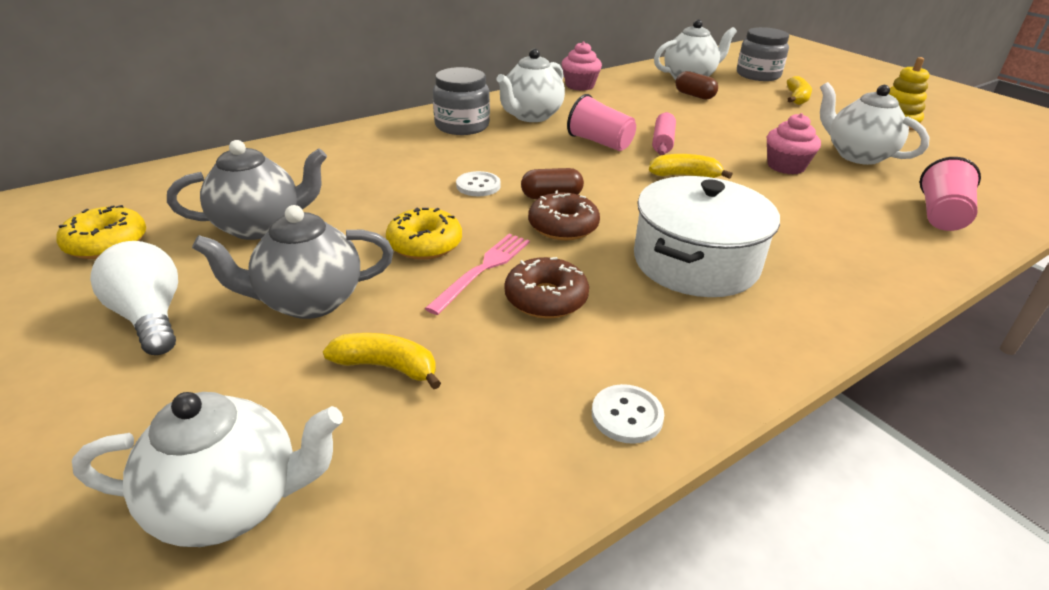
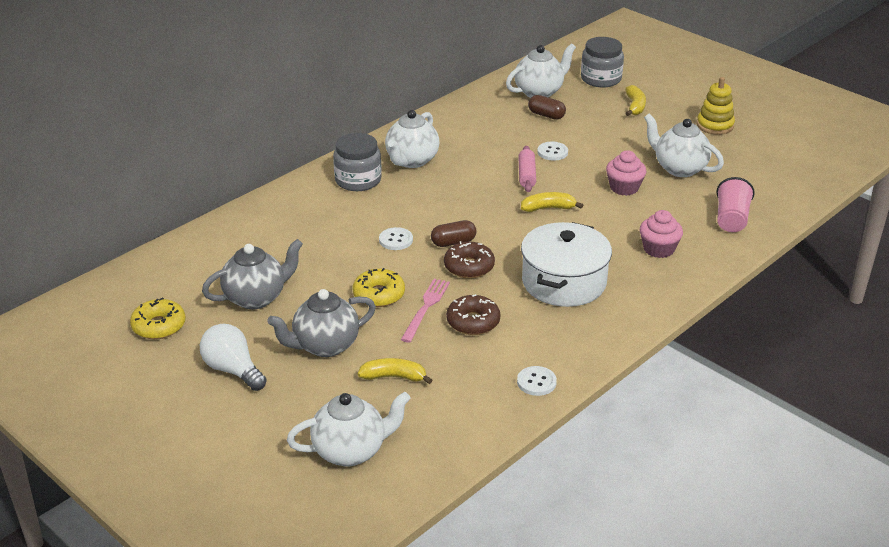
camera: 10 degrees left, 0 degrees up
(579, 85) = (443, 116): pink cupcake -> pink cupcake (658, 249)
(600, 142) = (476, 183): pink cup -> none
(697, 125) = (552, 152): none -> white button

